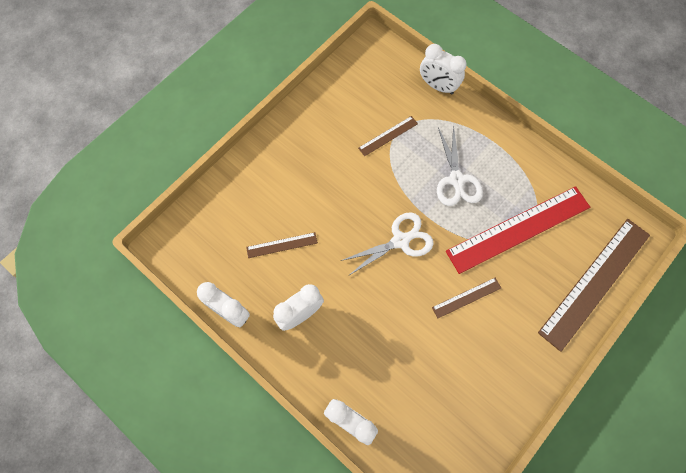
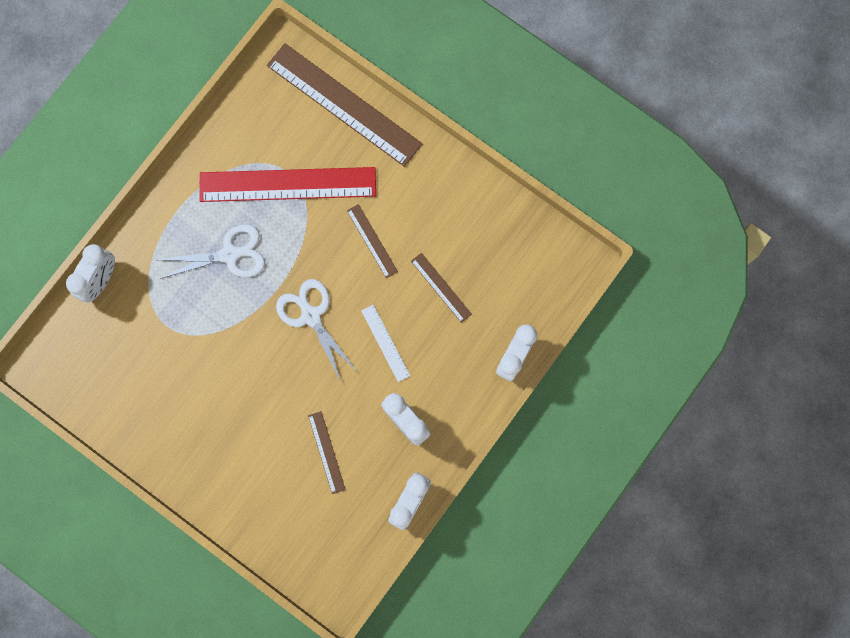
camera: 95 degrees left, 10 degrees up
(372, 302) = (385, 343): none -> white ruler
(388, 136) = (175, 338): brown ruler -> brown ruler (441, 287)
(518, 229) = (287, 184): red ruler -> red ruler turned 60 degrees counterclockwise

